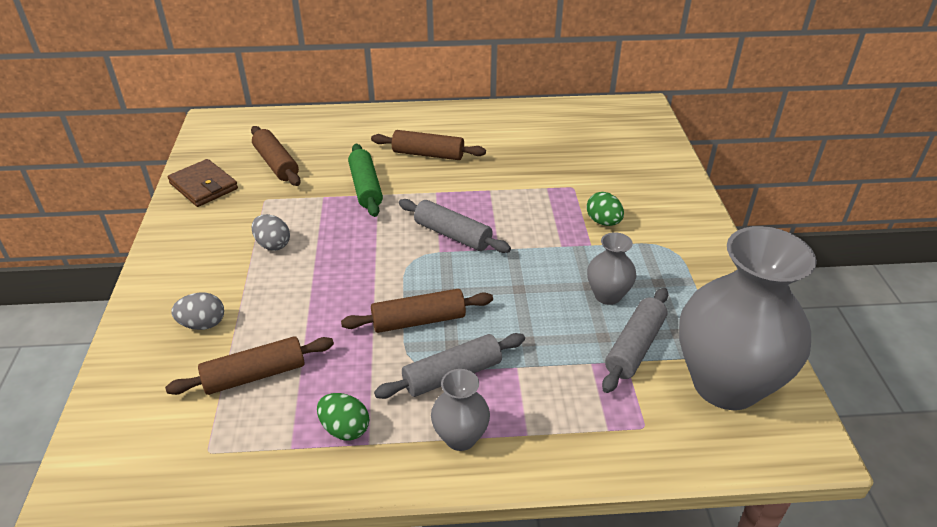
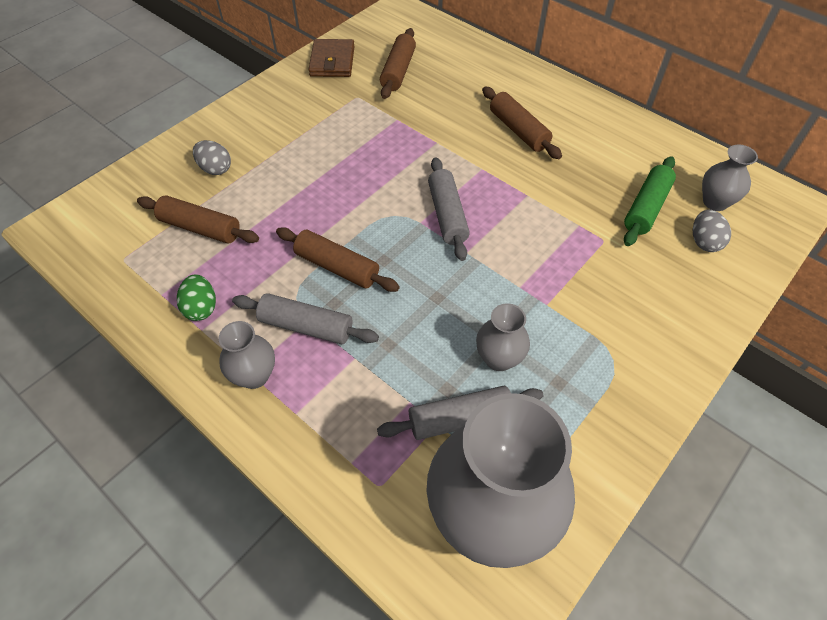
camera: 45 degrees right, 15 degrees up
(273, 244) = (320, 137): grey egg -> grey egg (704, 242)
(365, 187) = (435, 131): green rolling pin -> green rolling pin (646, 208)
(603, 222) = (586, 292): green egg -> none
(604, 128) = (715, 202): none -> grey vase

